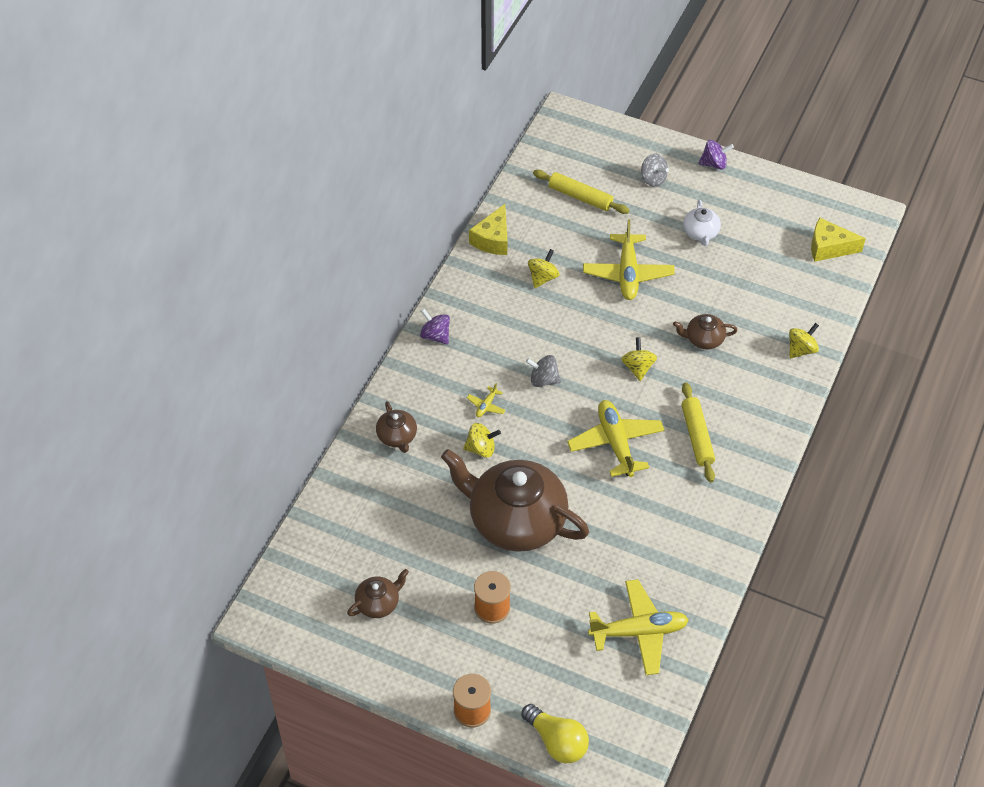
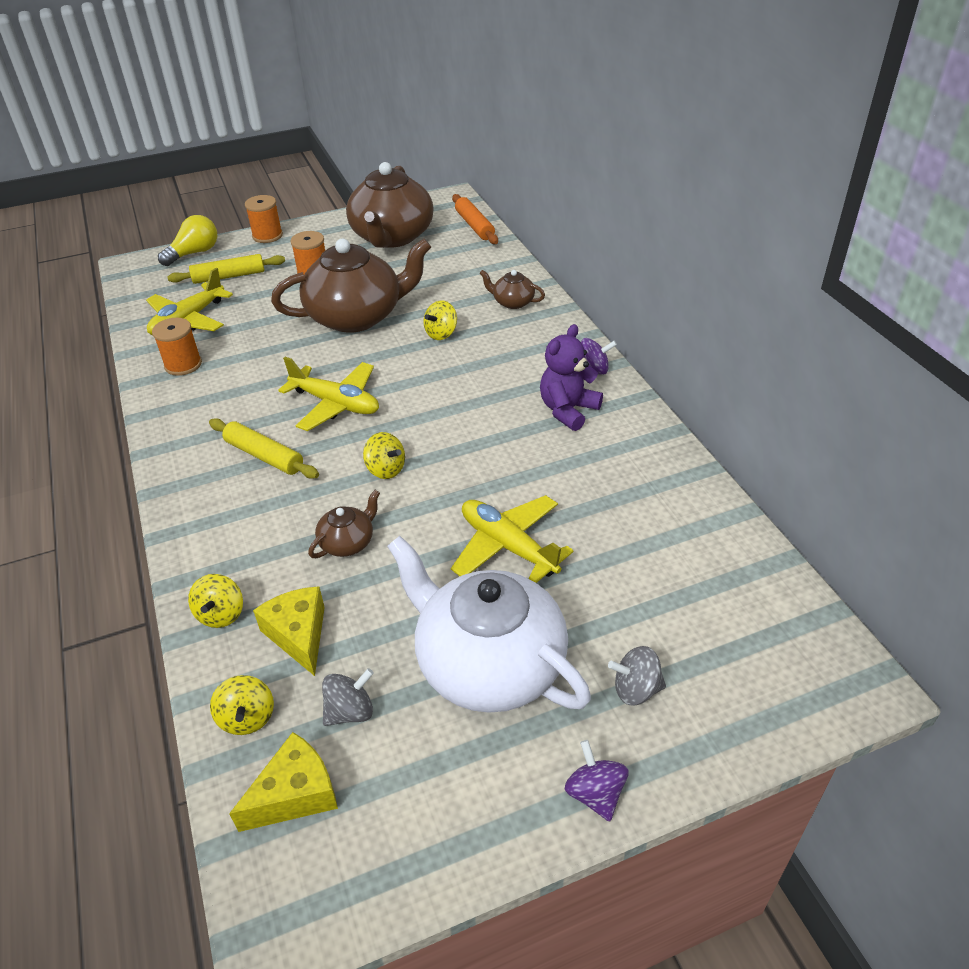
camera: 135 degrees right, 10 degrees down
(299, 555) = (474, 226): none -> orange rolling pin
(378, 603) = (392, 237): brown teapot -> brown teapot, size x2.29
(486, 406) = (478, 357): yellow plane -> none
(491, 321) = (568, 410): none -> purple teddy bear
(493, 239) = (680, 473): yellow cheese -> yellow cheese (299, 635)
(543, 278) = (582, 477): yellow spinning top -> yellow spinning top (247, 718)
(543, 380) = (458, 403): grey spinning top -> grey spinning top (350, 711)
(557, 741) = (194, 253): yellow light bulb -> yellow light bulb turned 135 degrees clockwise
(580, 197) = (676, 588): yellow rolling pin -> yellow rolling pin (229, 276)
(682, 575) = (183, 365): none -> orange spool
(700, 233) = (488, 664): white teapot -> white teapot, size x2.29
(714, 164) = (595, 793): purple spinning top -> purple spinning top turned 120 degrees clockwise

